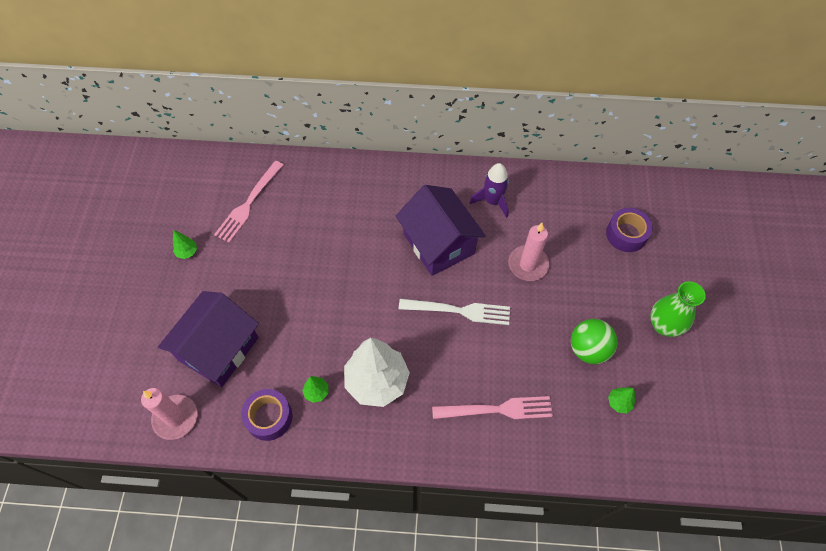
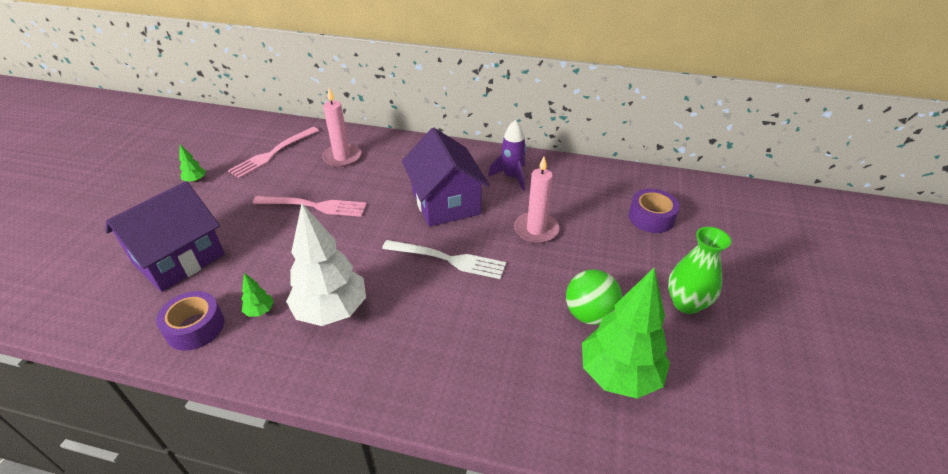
camera: 10 degrees right, 20 degrees down
(175, 418) = (96, 313): pink candle -> pink candle (342, 157)
(497, 409) = (462, 359): pink fork -> pink fork (314, 206)
(619, 403) = (619, 375): green tree -> green tree, size x2.48

